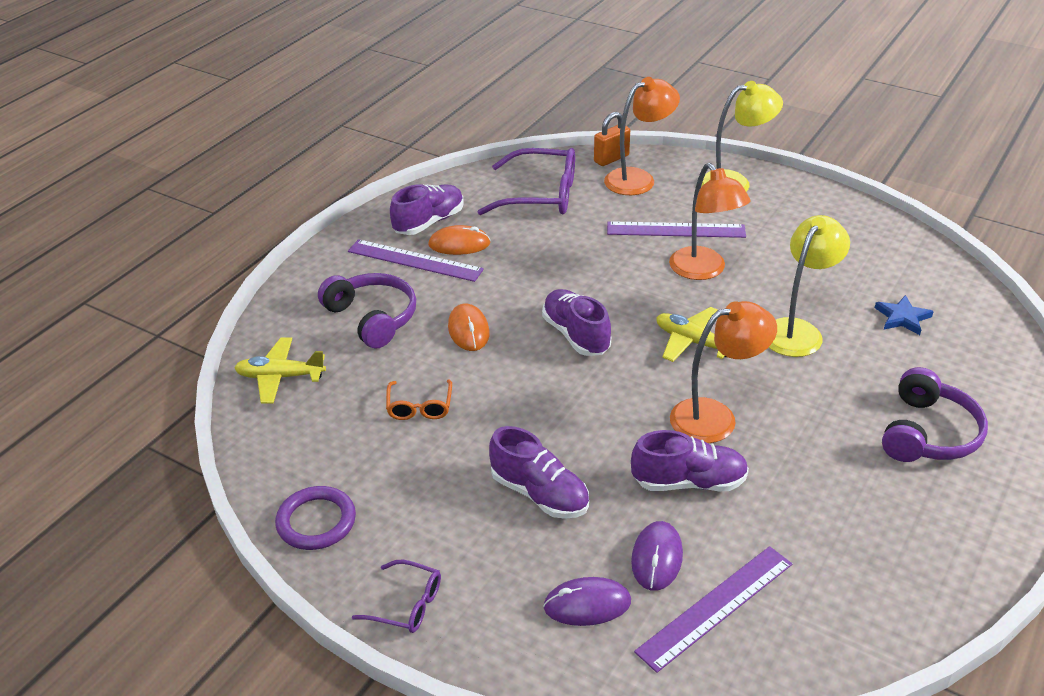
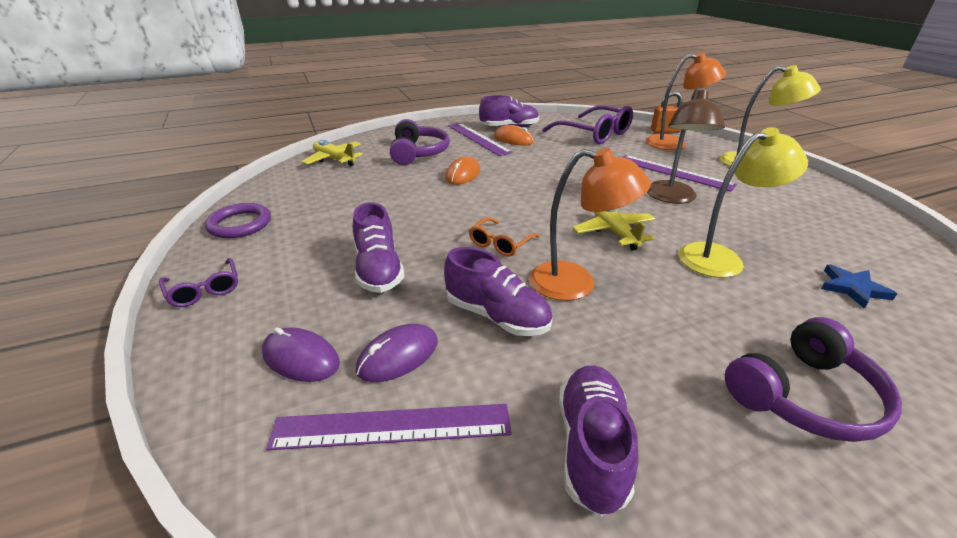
camera: 35 degrees right, 5 degrees down
(419, 407) = (380, 197): orange glasses -> orange glasses (500, 243)
(576, 335) = (528, 199): purple shoe -> purple shoe (591, 447)
(704, 271) = (672, 198): orange lamp -> brown lamp

